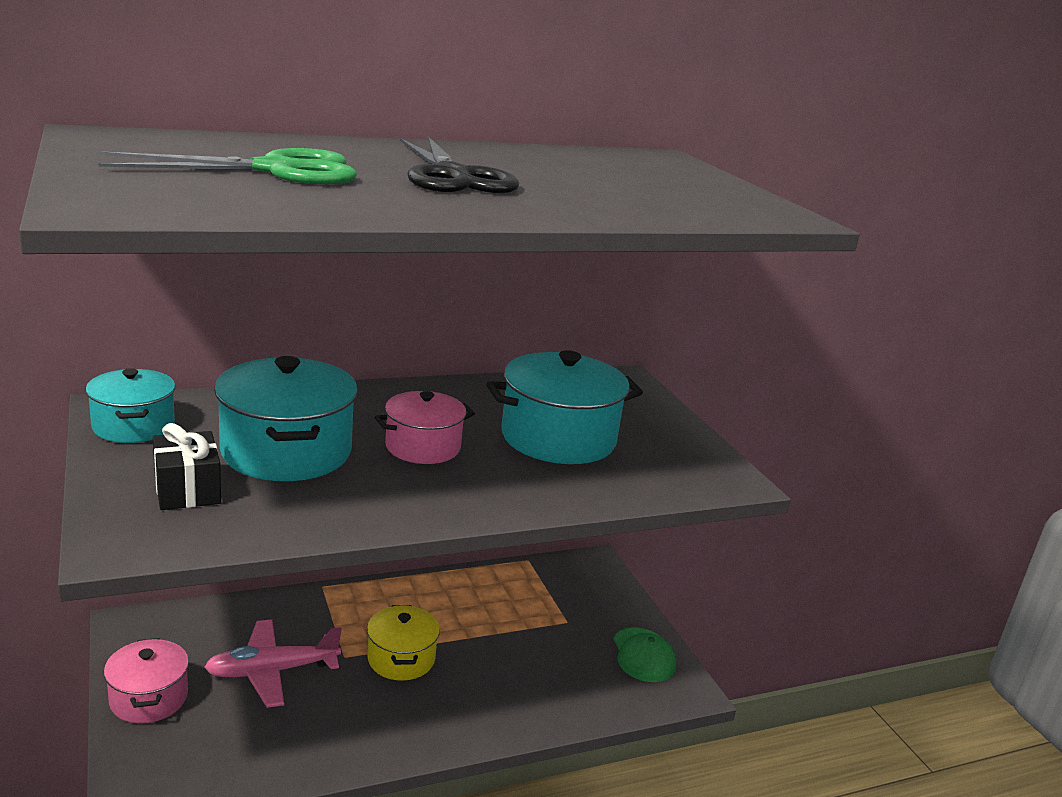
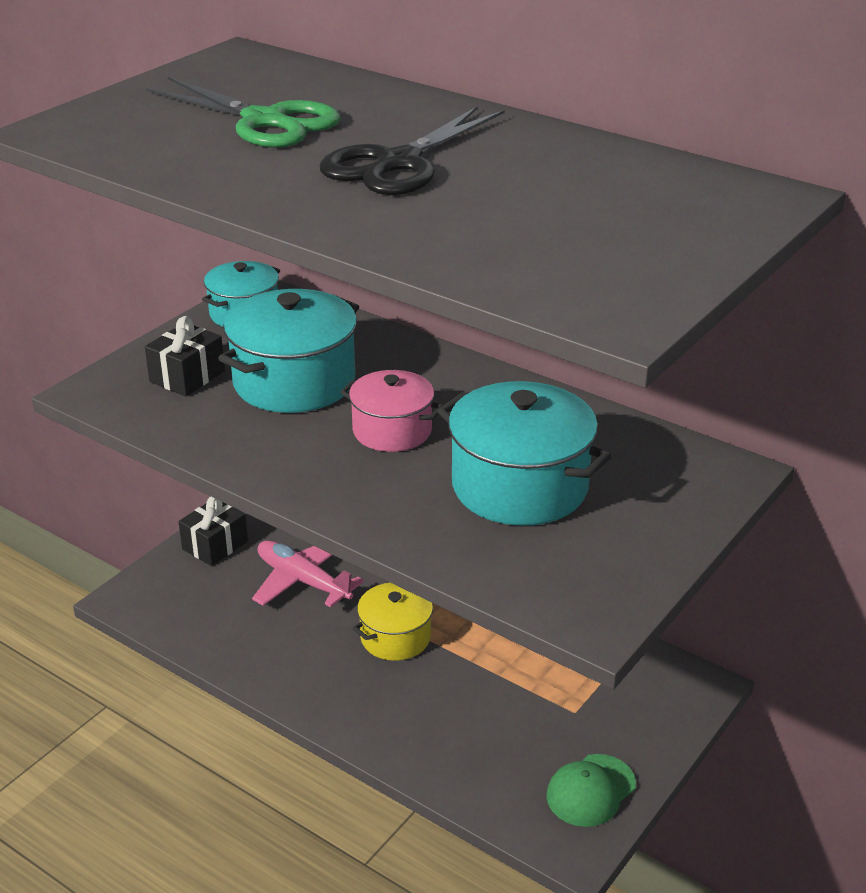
camera: 60 degrees right, 10 degrees up
(148, 698) = (215, 545): pink pot -> black gift

